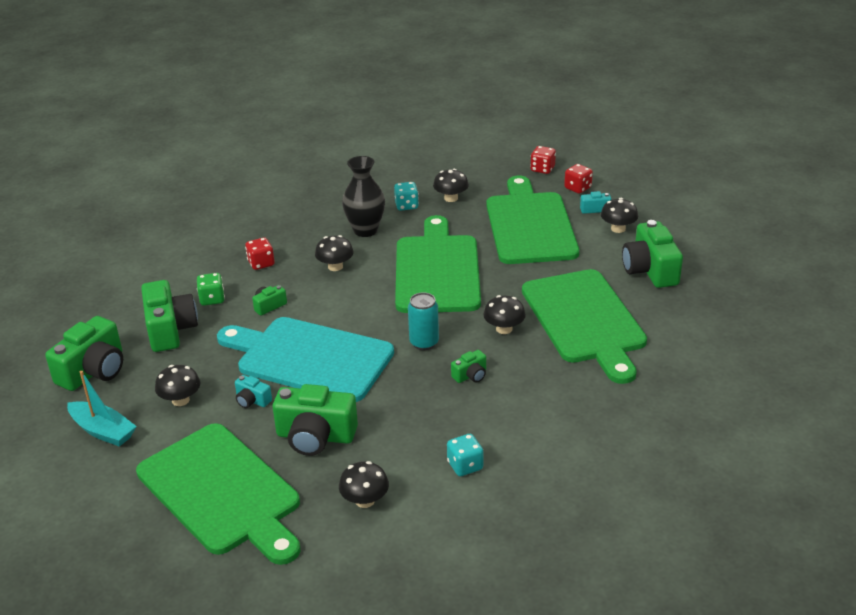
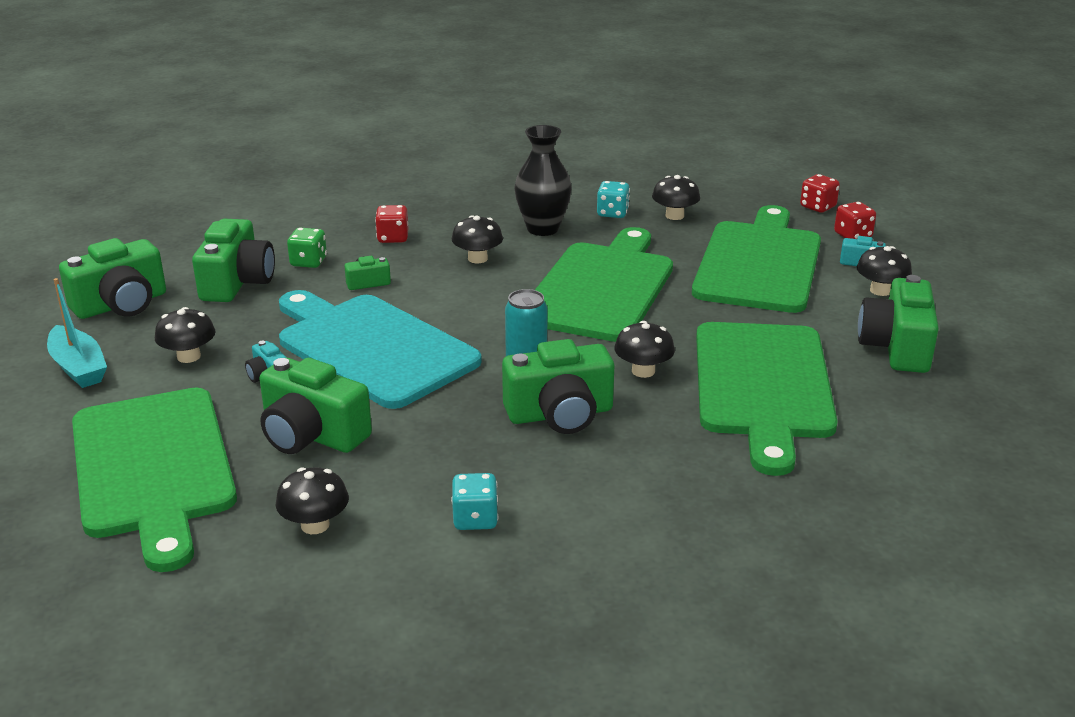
camera: 20 degrees right, 5 degrees down
(470, 375) = (560, 414): green camera -> green camera, size x2.09

